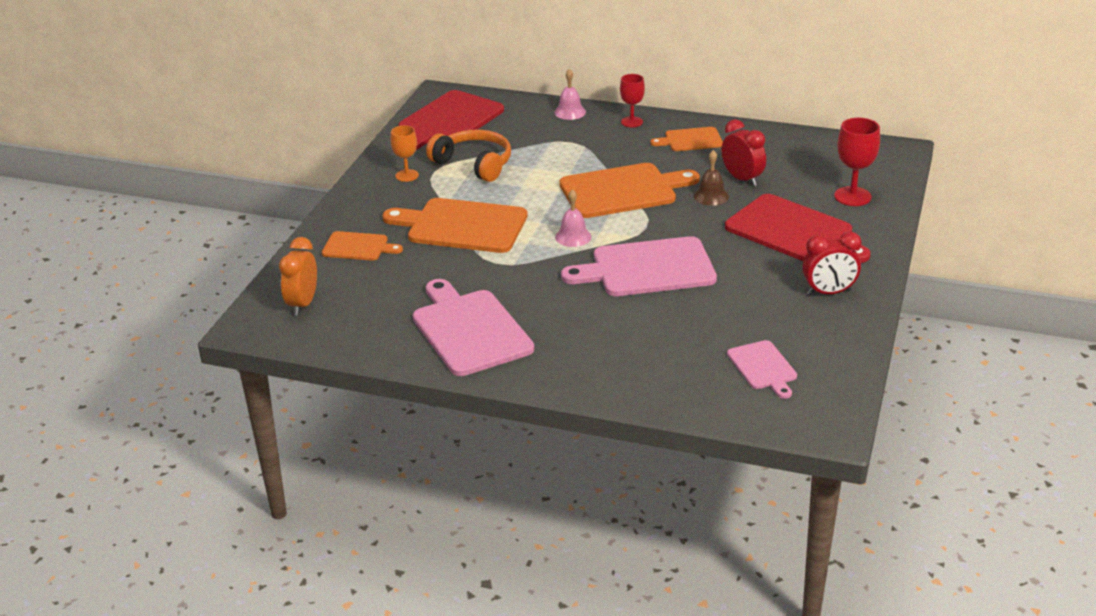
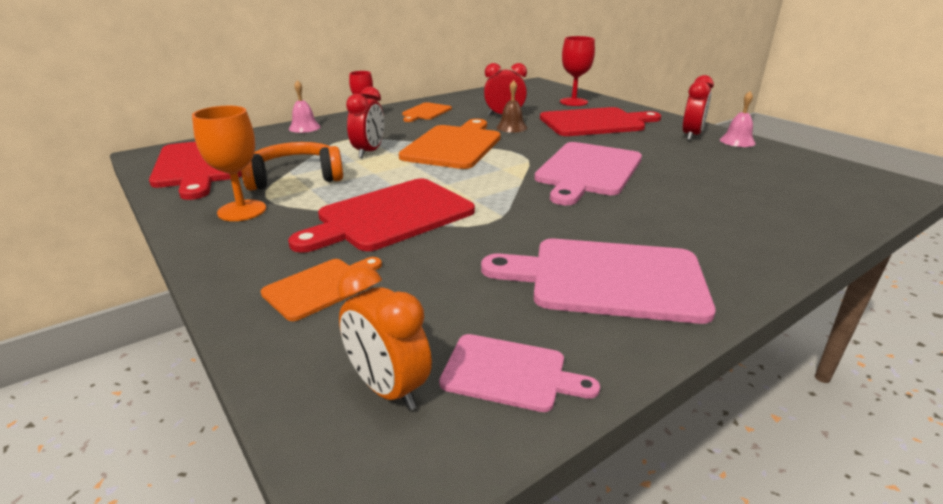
camera: 55 degrees left, 5 degrees down
(407, 175) = (242, 211): orange goblet -> orange goblet, size x1.51
(462, 226) = (390, 216): orange cutting board -> red cutting board
(557, 164) = (369, 152): none -> red clock
(573, 237) = (494, 180): pink bell -> pink bell (737, 141)
(763, 367) = (789, 179): pink cutting board -> pink cutting board (509, 373)

